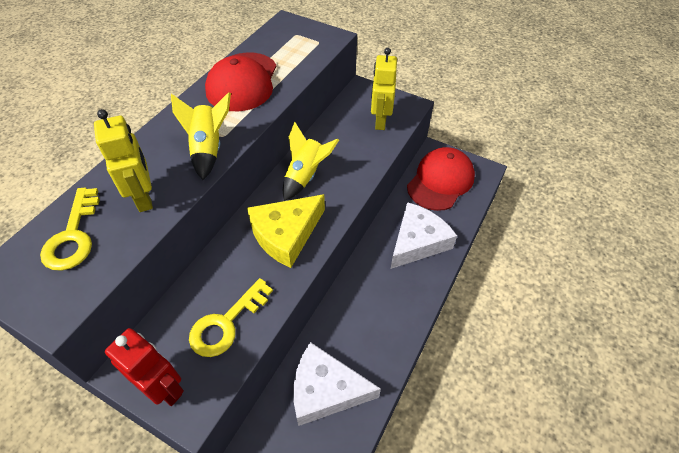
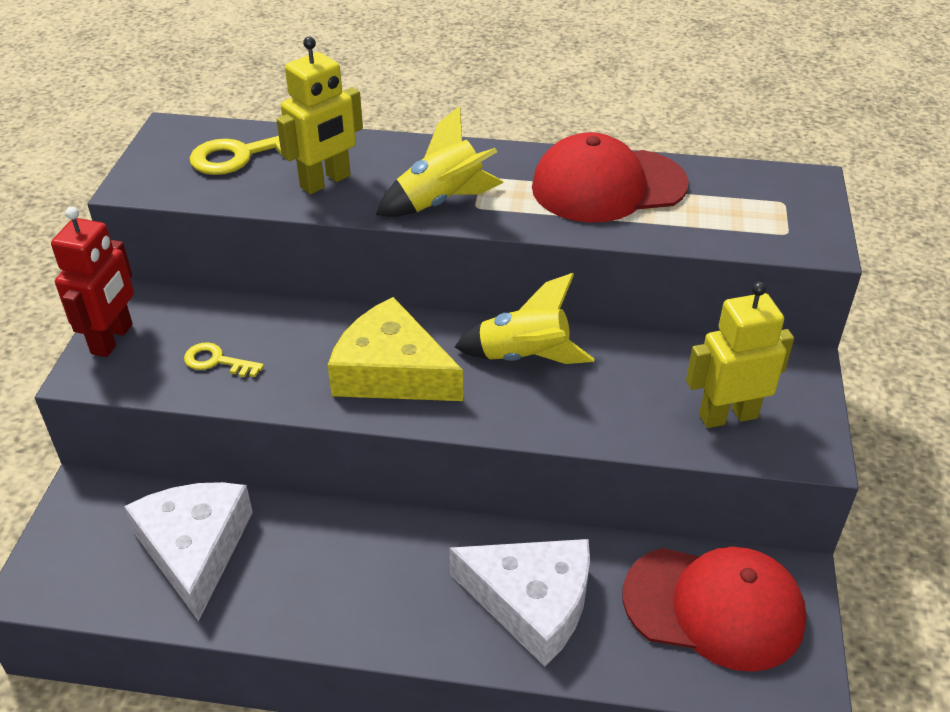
camera: 70 degrees right, 10 degrees down
(226, 323) = (217, 361): yellow key -> yellow key, size x0.58

